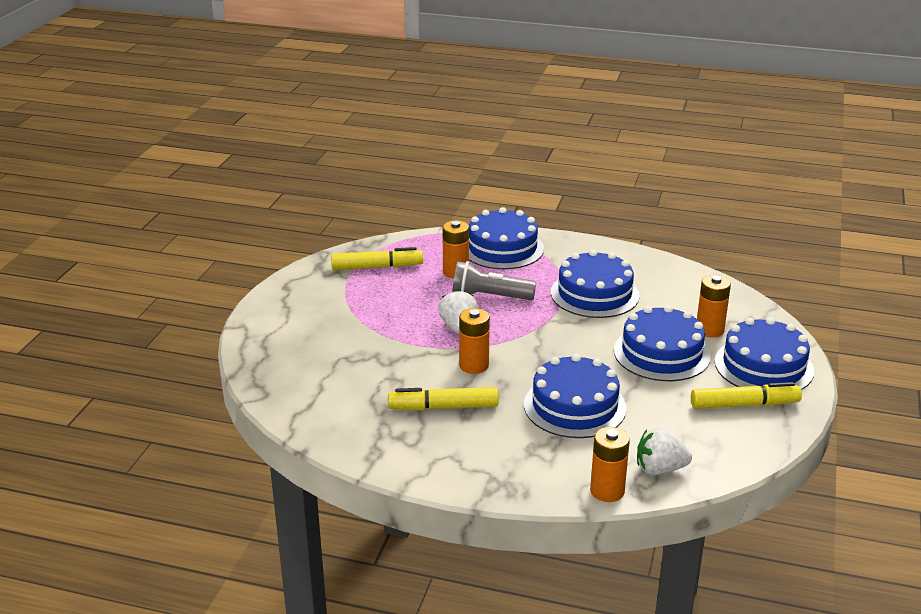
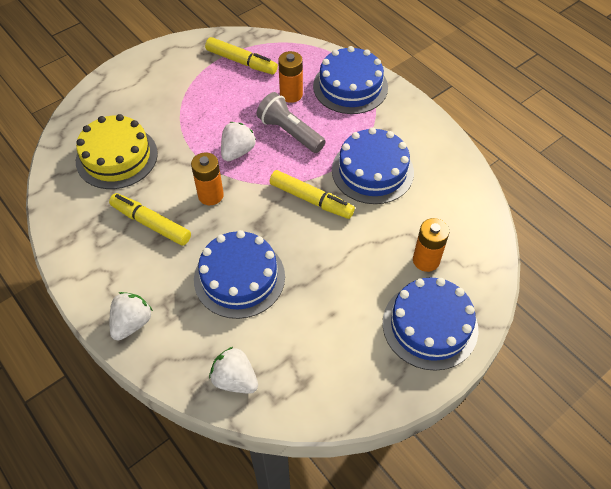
camera: 35 degrees right, 25 degrees up
(342, 377) = (116, 157): none -> yellow cake
(520, 478) = (132, 323): none -> white strawberry
(607, 491) = (177, 375): orange battery -> none
(661, 353) = (360, 263): blue cake -> none
(744, 405) = (369, 357): yellow marker -> yellow marker (311, 199)

